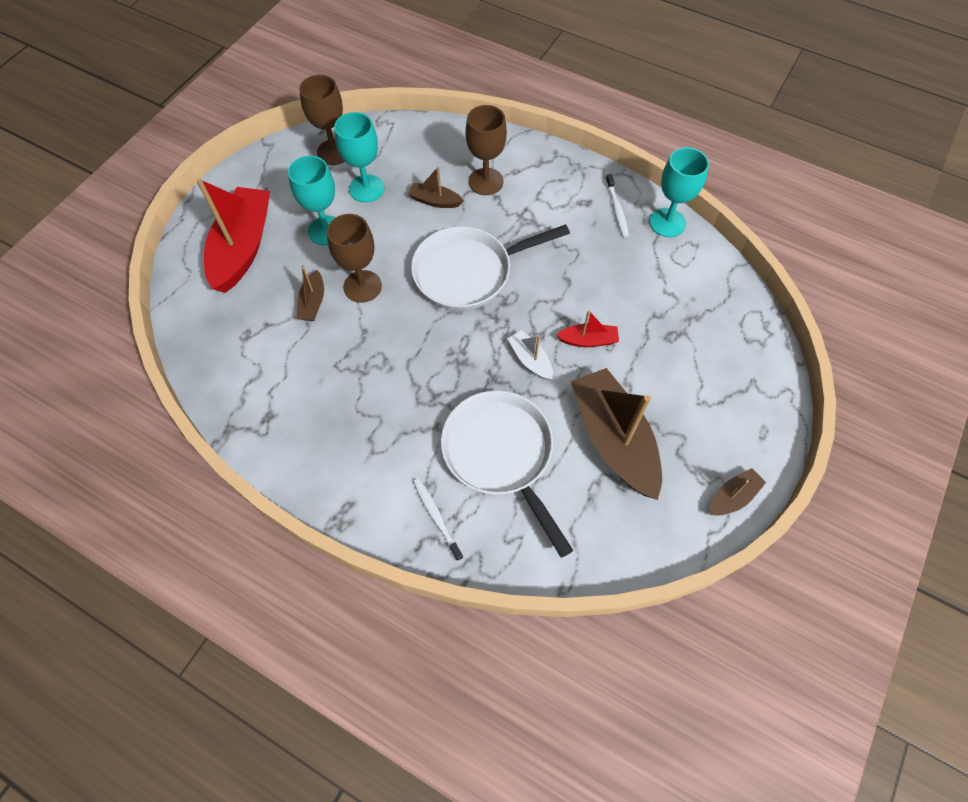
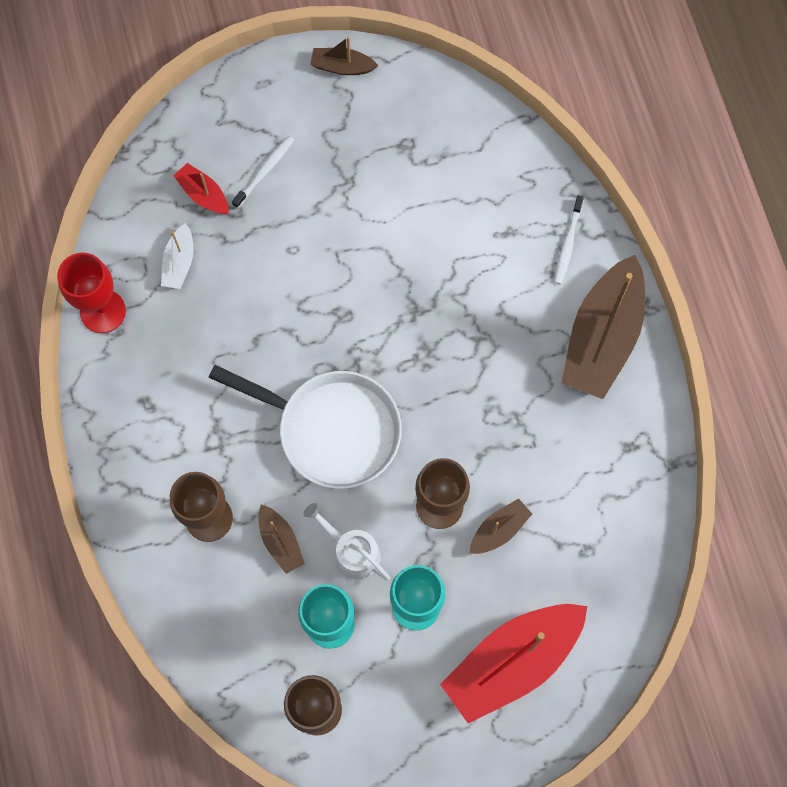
camera: 135 degrees left, 10 degrees up
(390, 226) = (352, 552): none -> white watering can
(501, 455) = (474, 245): white pan -> none
(530, 360) = (369, 298): white boat -> white boat (179, 262)
(588, 340) = (304, 271): red boat -> red boat (203, 194)
(614, 440) = (377, 178): brown boat -> brown boat (602, 337)
(617, 210) = (128, 367): white toothbrush -> white toothbrush (265, 171)
(667, 222) = (102, 311): turquoise goblet -> red goblet

